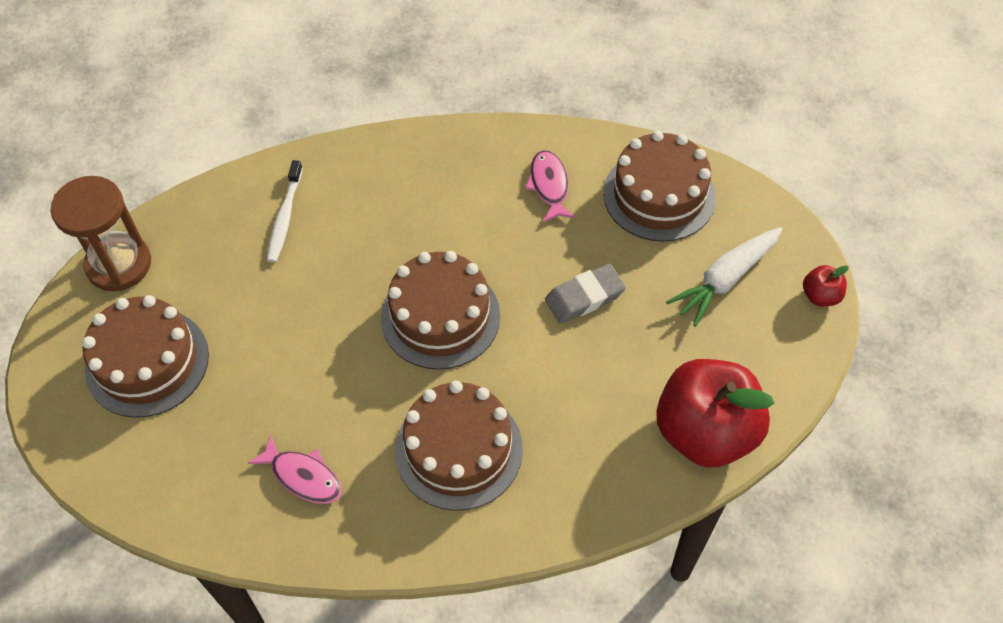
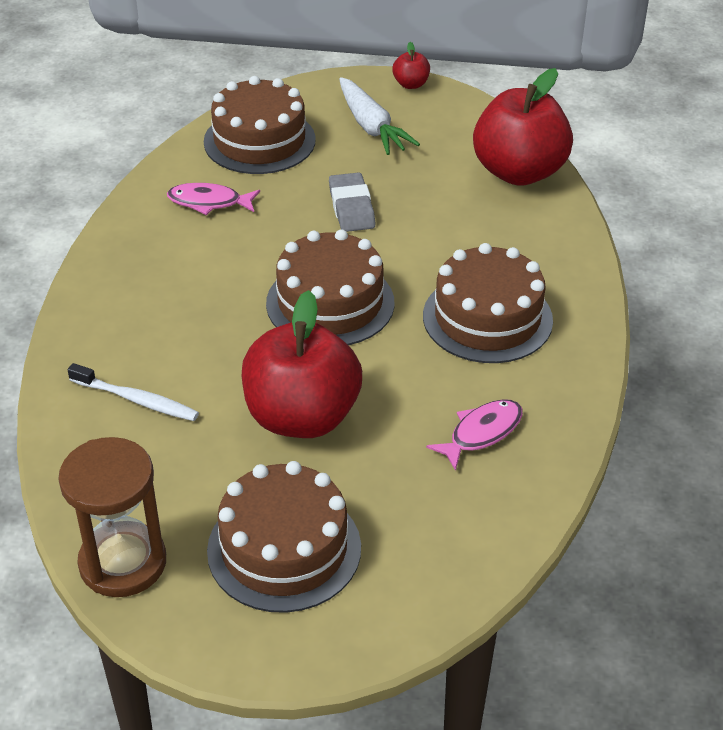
camera: 75 degrees left, 15 degrees down
(291, 334) = (302, 417): none -> red apple

